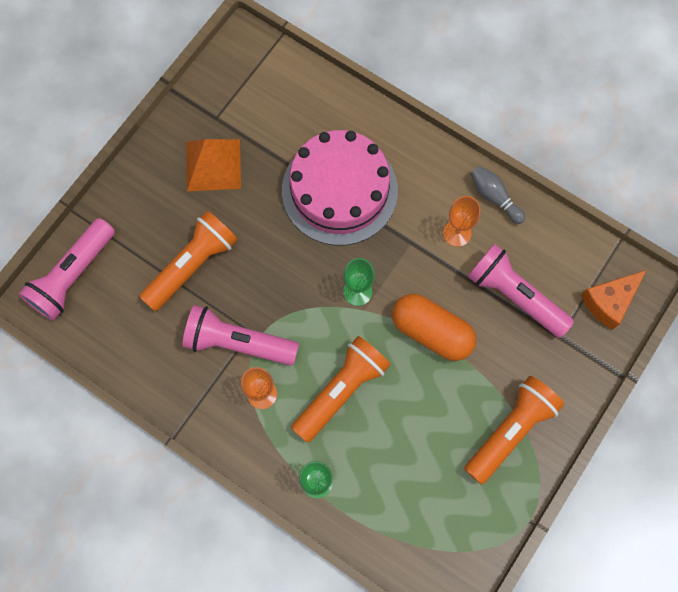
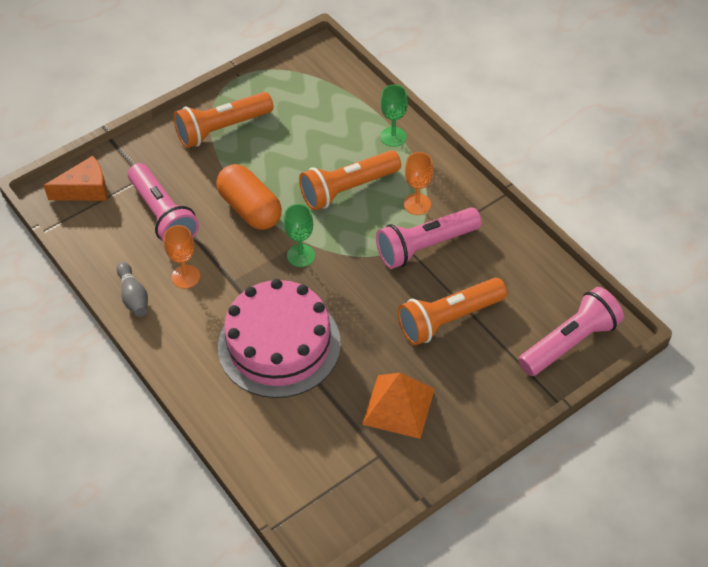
camera: 160 degrees left, 20 degrees down
(238, 342) = (425, 246): pink flashlight -> pink flashlight turned 120 degrees clockwise

